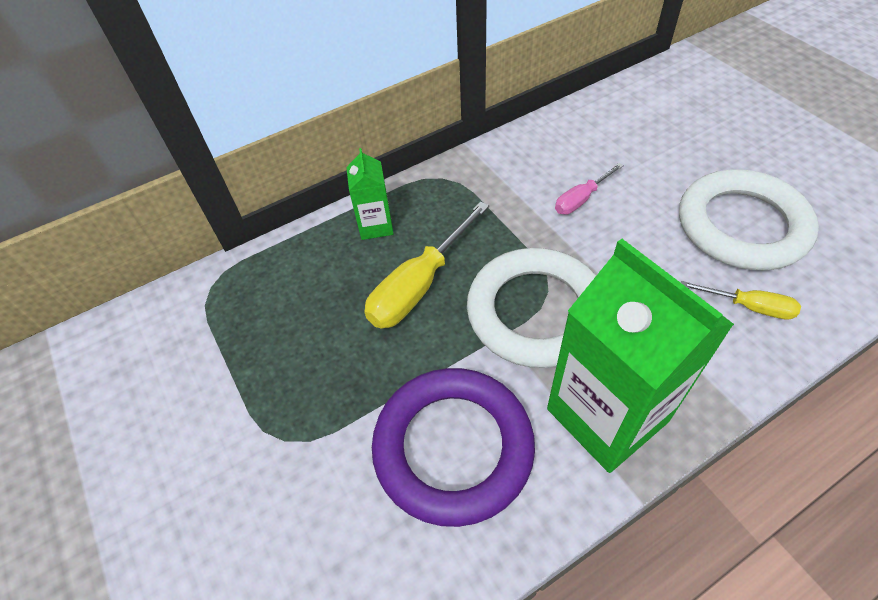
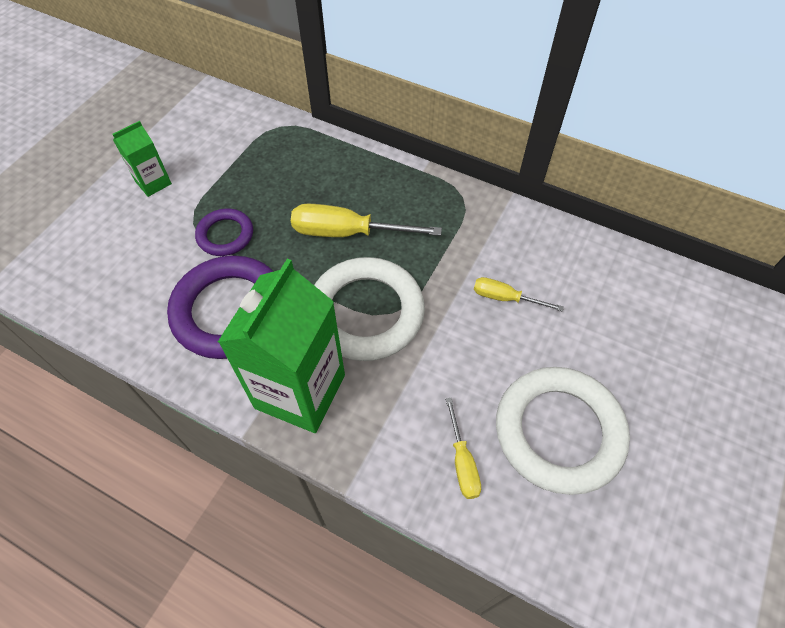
camera: 55 degrees right, 5 degrees up
(333, 409) = (225, 235): none -> purple ring
(375, 226) = (386, 181): green carton -> green carton (153, 182)
(581, 199) = (505, 298): pink screwdriver -> yellow screwdriver

